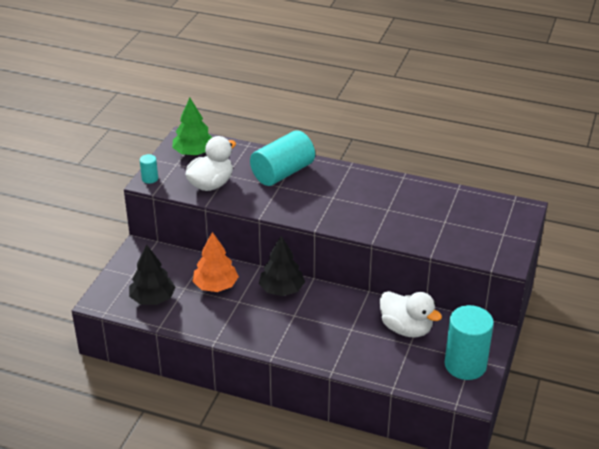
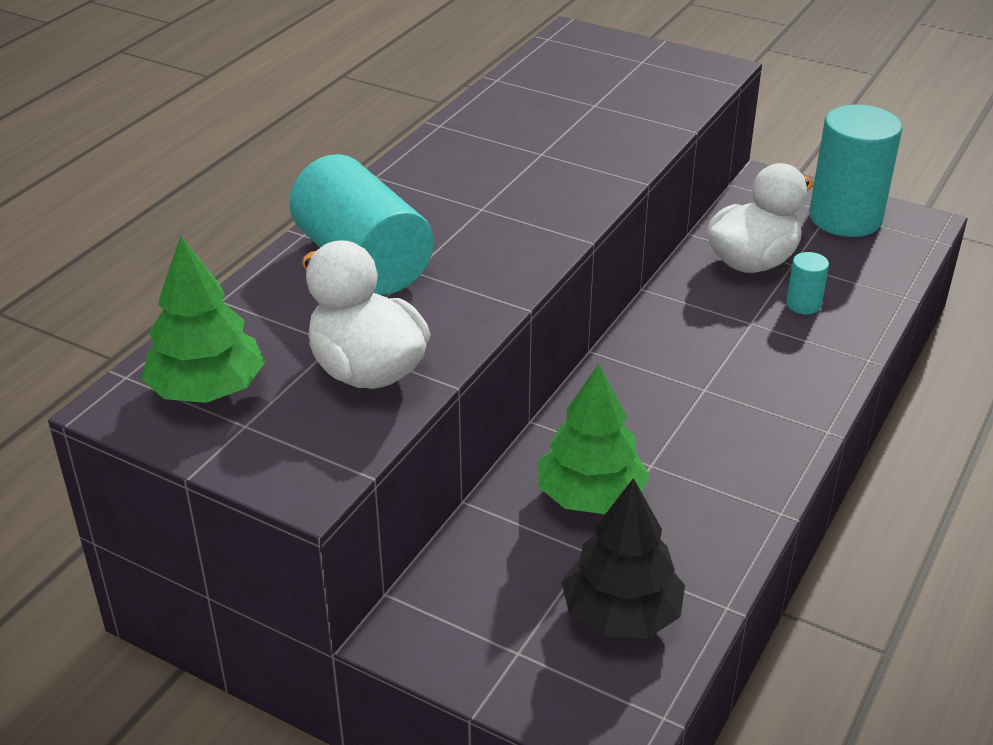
camera: 80 degrees left, 0 degrees up
(150, 179) = (294, 479): turquoise cylinder -> turquoise cylinder (803, 304)
(216, 286) = (591, 496): orange tree -> green tree
(281, 289) = (621, 397): black tree -> none

